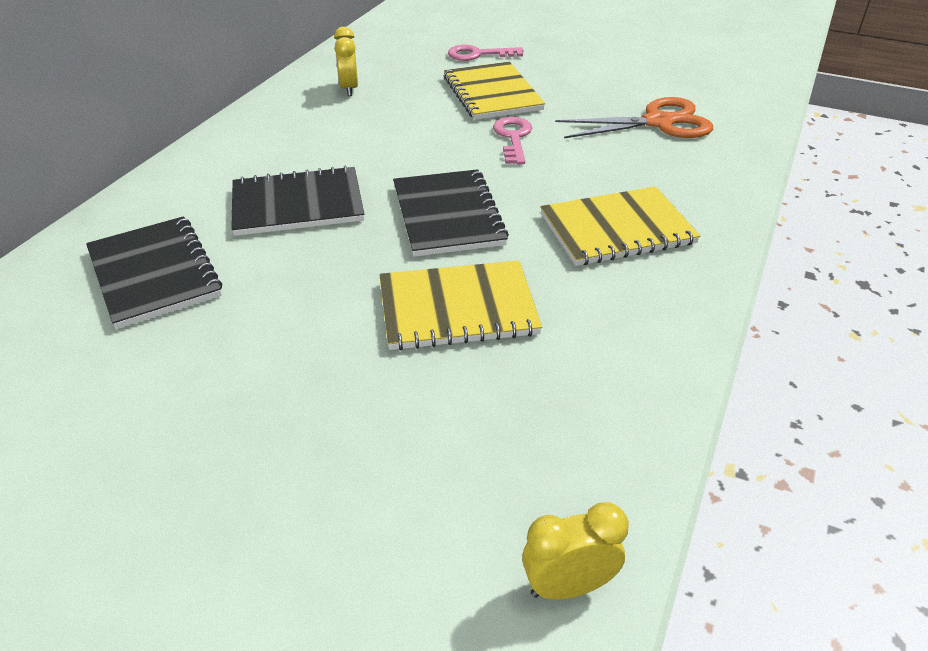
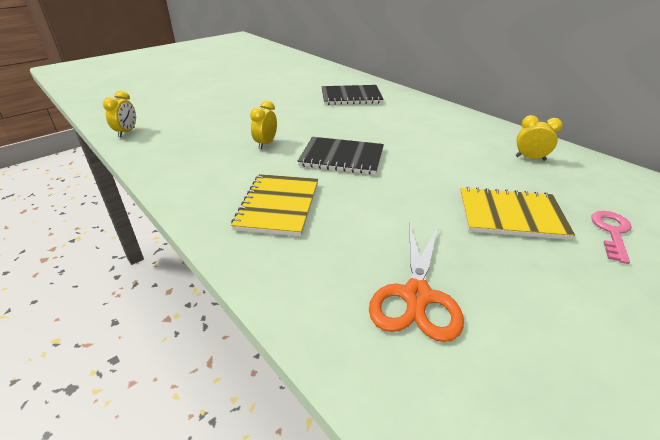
camera: 115 degrees right, 5 degrees down
(297, 204) = (383, 125): black notebook -> none
(457, 308) = (266, 144): yellow notebook -> yellow clock
(513, 137) = (424, 203): pink key -> none

